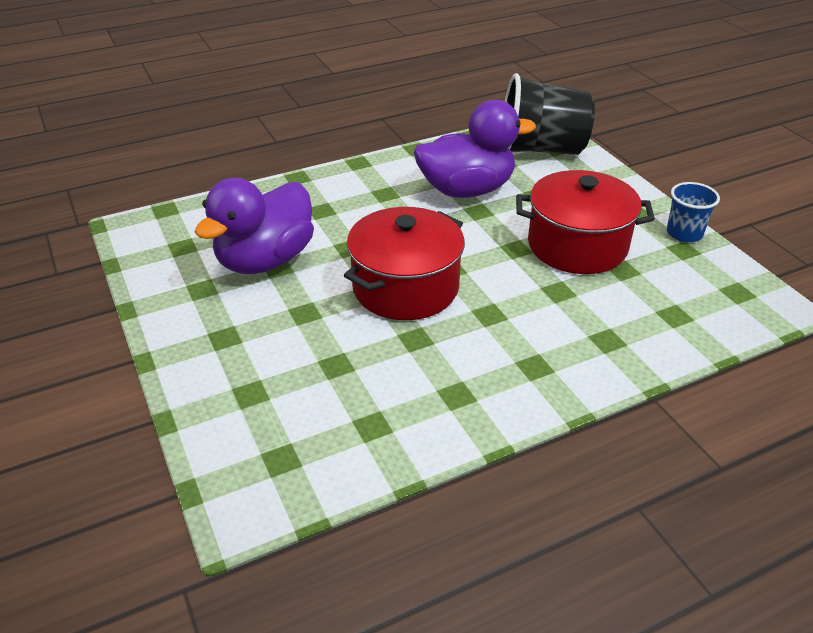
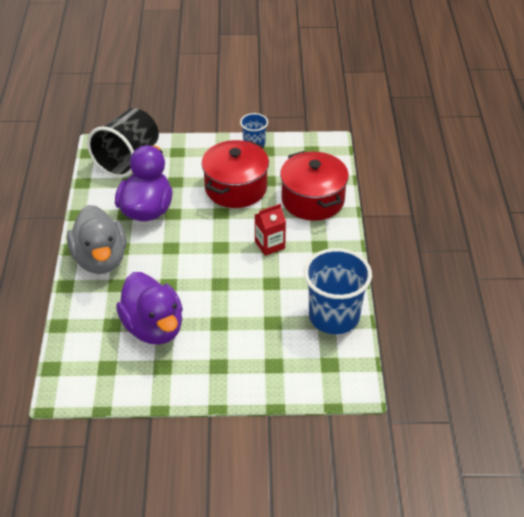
camera: 65 degrees left, 5 degrees up
(355, 186) = (100, 259): none -> grey duck
(389, 432) = (334, 316): none -> blue cup
(405, 287) = (225, 272): red pot -> red pot (313, 200)
(492, 312) = (269, 245): none -> red carton

